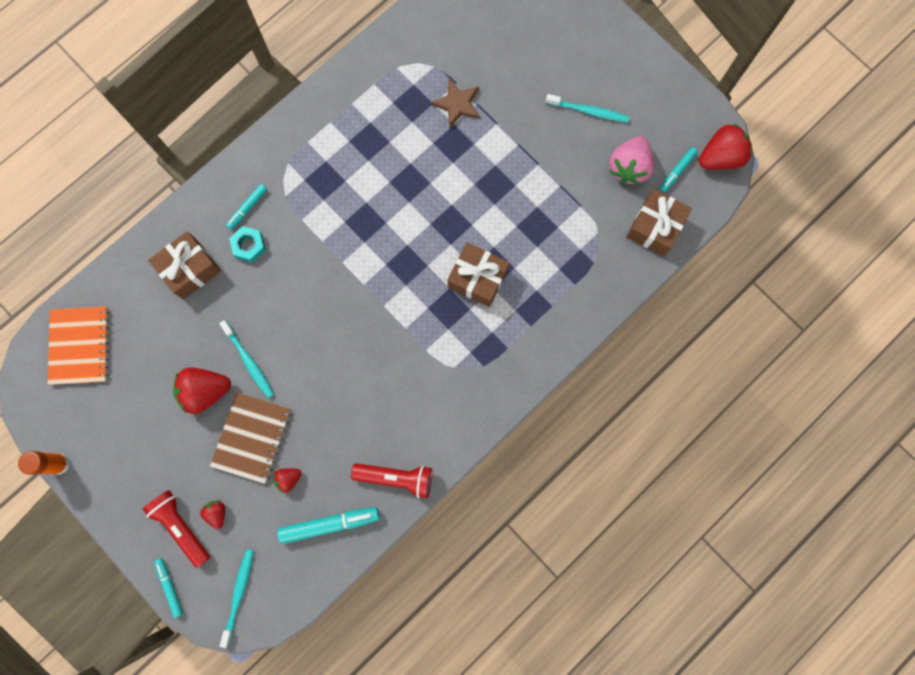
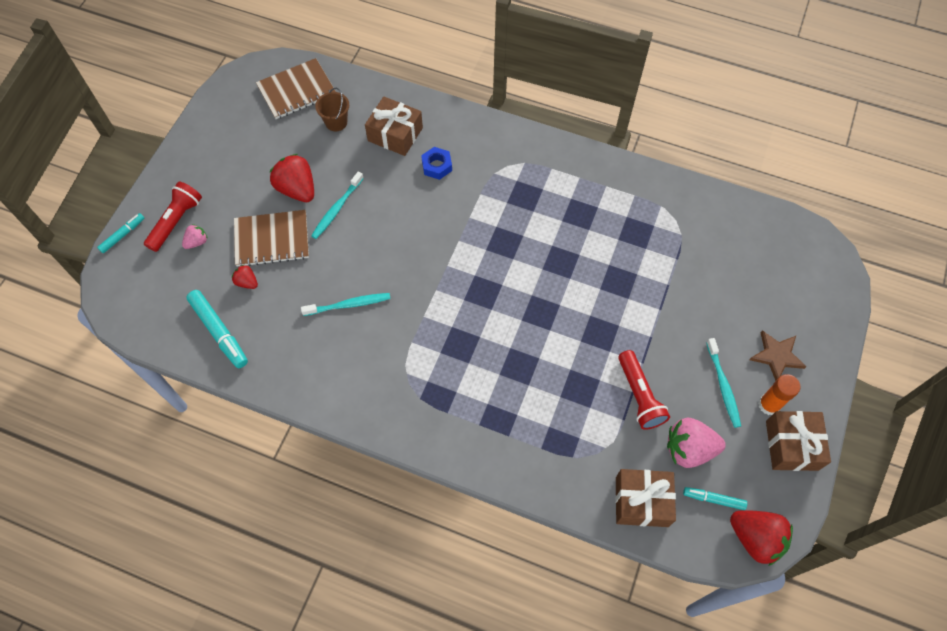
camera: 65 degrees right, 15 degrees down
(59, 463) = (196, 118): orange glue stick -> orange glue stick (768, 405)
(80, 346) = (296, 90): orange notebook -> brown notebook
(143, 321) = (336, 122): none -> brown bucket
(217, 513) = (197, 242): red strawberry -> pink strawberry
(239, 594) = (133, 288): turquoise toothbrush -> turquoise toothbrush (349, 305)
(247, 208) = (469, 151): turquoise marker -> none
(249, 245) = (437, 166): turquoise nut -> blue nut
(396, 477) = (282, 368): red flashlight -> red flashlight (639, 395)
(457, 104) = (657, 268): brown star -> brown star (776, 356)
(477, 278) = (501, 357): brown gift -> brown gift (791, 445)

